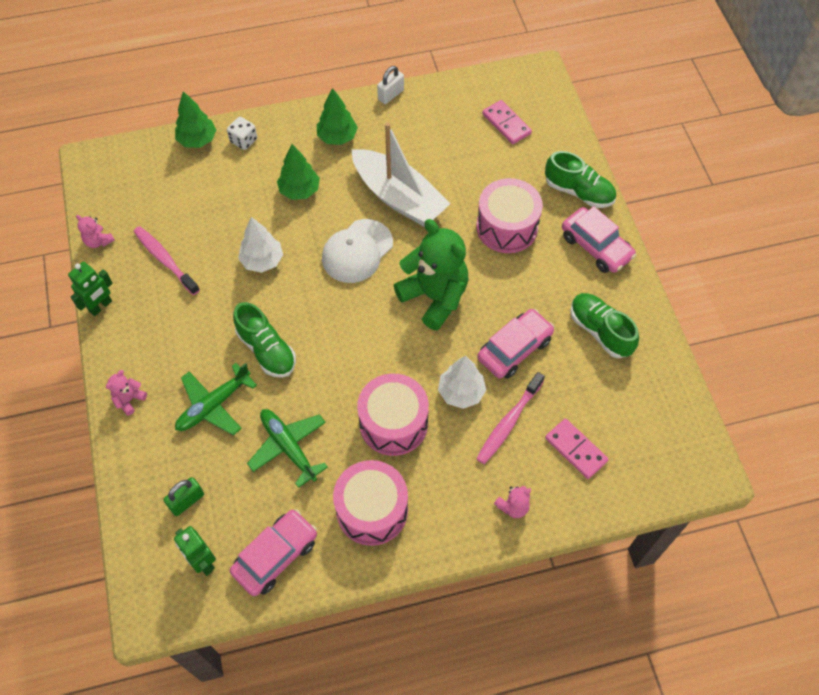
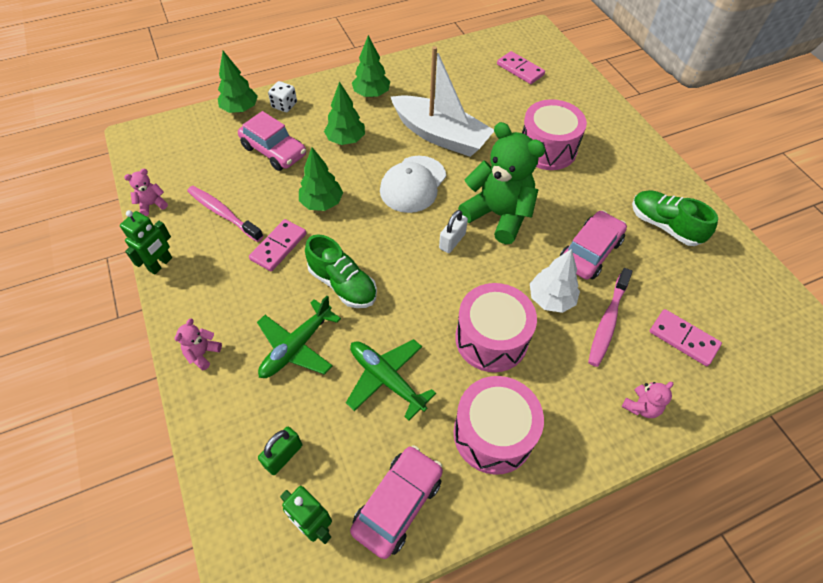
camera: 10 degrees left, 5 degrees down
(98, 241) = (152, 204): pink teddy bear -> pink teddy bear turned 120 degrees clockwise
(213, 303) = (279, 247): none -> pink domino
(262, 261) = (322, 203): white tree -> green tree
(391, 95) = (412, 58): white padlock -> white padlock (452, 241)
(578, 192) = (601, 114): green shoe -> none
(596, 247) = (633, 156): pink car -> pink car (274, 151)

